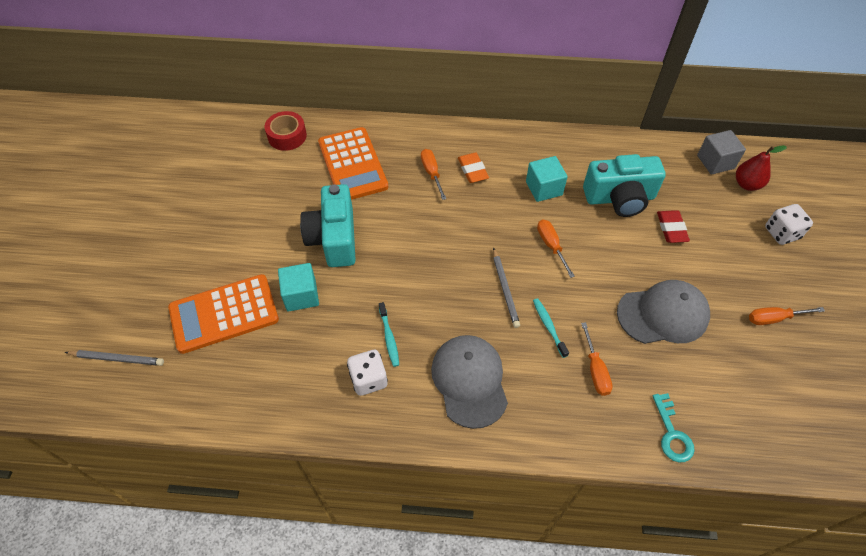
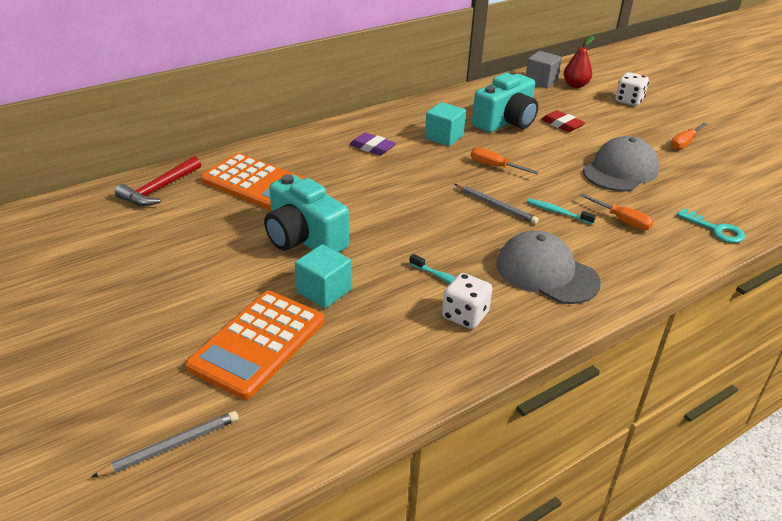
camera: 40 degrees left, 20 degrees down
(287, 136) = (159, 189): red tape -> red hammer
(431, 173) = (339, 162): orange screwdriver -> none
(472, 170) = (372, 147): orange eraser -> purple eraser

